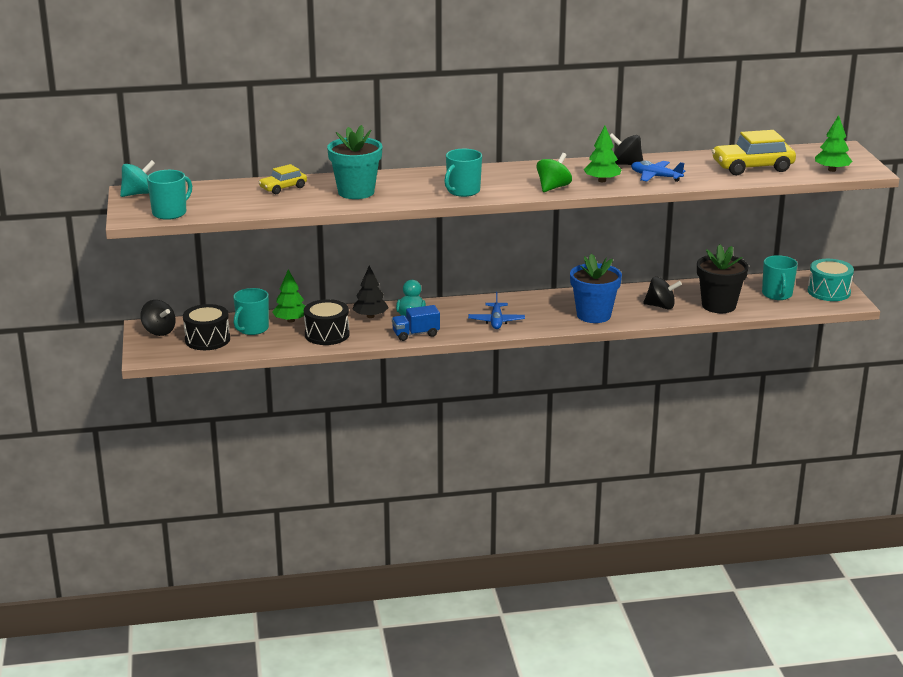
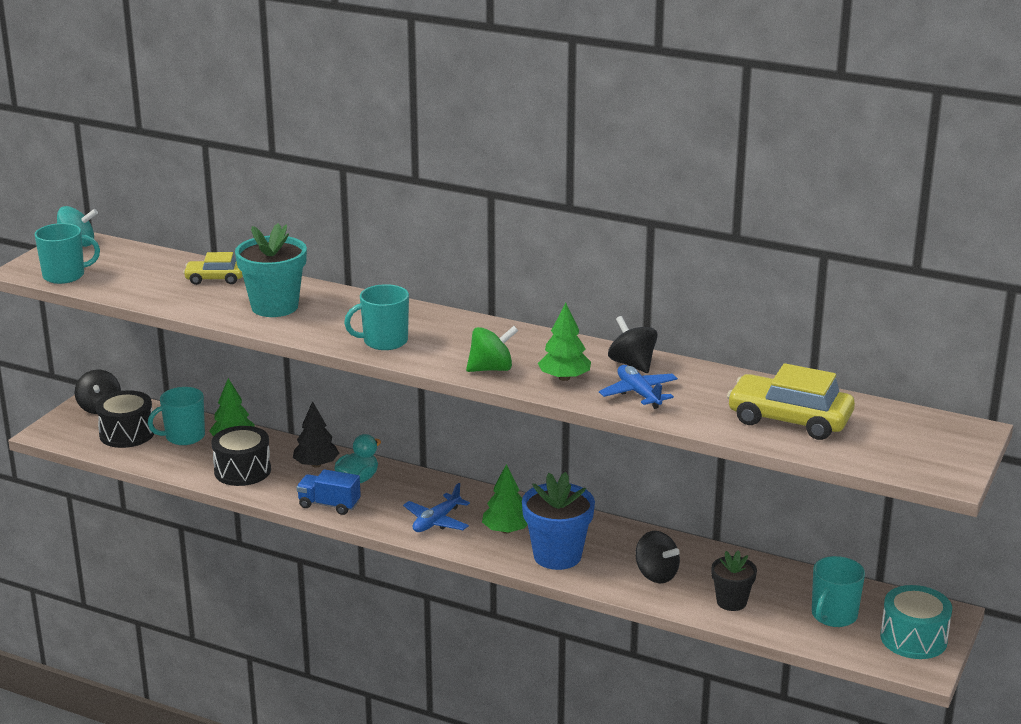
camera: 35 degrees right, 0 degrees up
(718, 305) = (731, 602): black flower pot -> black flower pot, size x0.60
(832, 170) = (894, 459): green tree -> green tree (506, 530)

